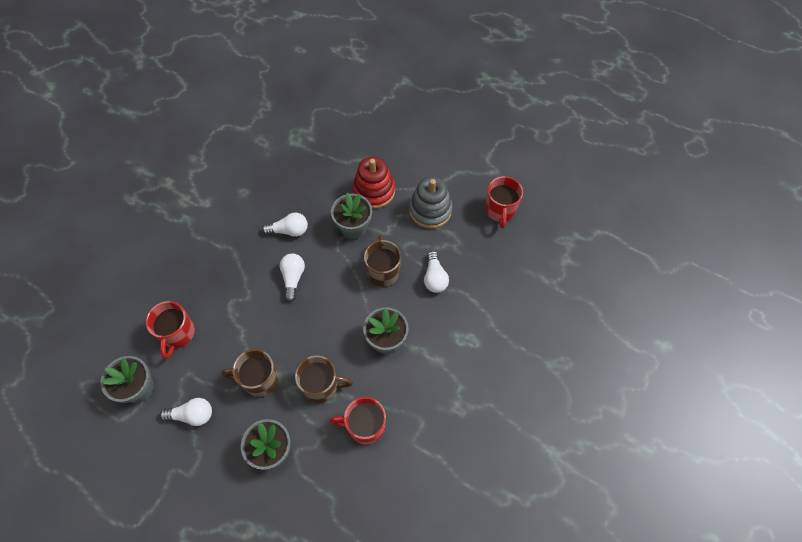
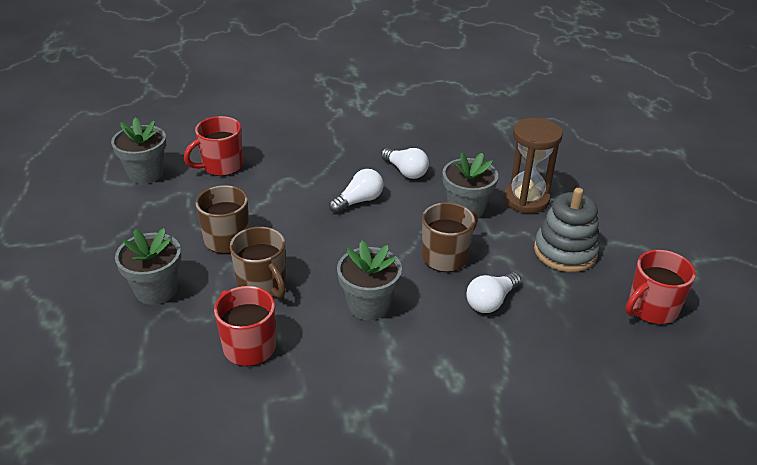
camera: 50 degrees right, 25 degrees down
(192, 415) = (148, 217): white light bulb -> none
(374, 191) = (526, 200): red stacking toy -> brown hourglass

